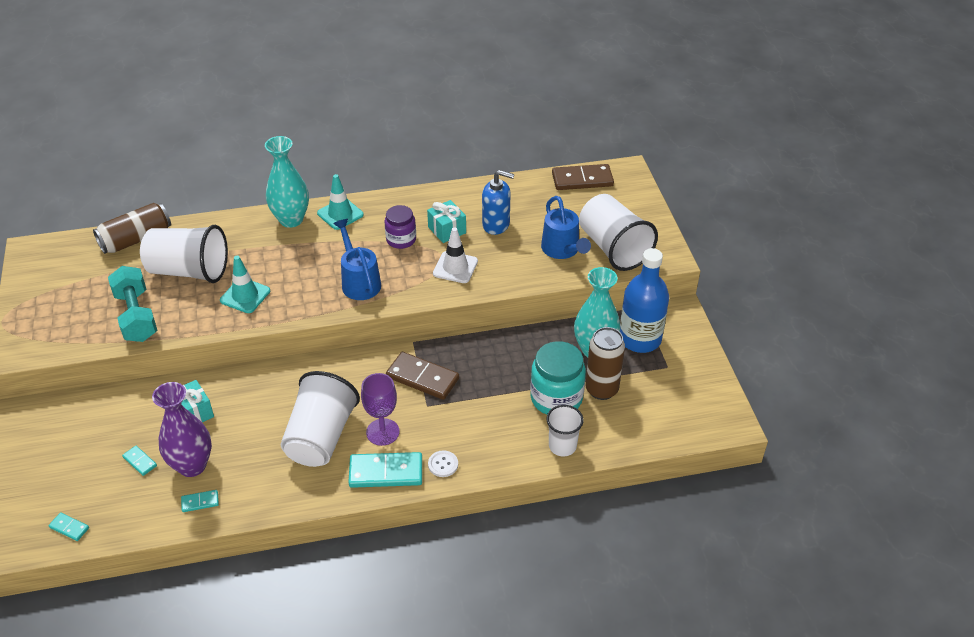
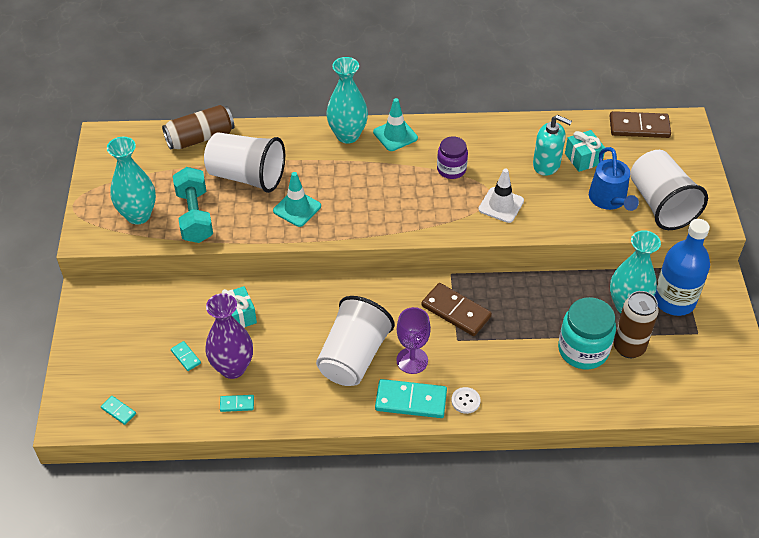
camera: 10 degrees right, 5 degrees up
(75, 323) = (138, 215): none -> turquoise vase
(359, 281) = (406, 207): blue watering can -> none
(447, 230) = (497, 165): turquoise gift -> turquoise gift (583, 159)
(496, 224) = (546, 165): blue soap dispenser -> turquoise soap dispenser
(562, 446) = (583, 399): white cup -> none

